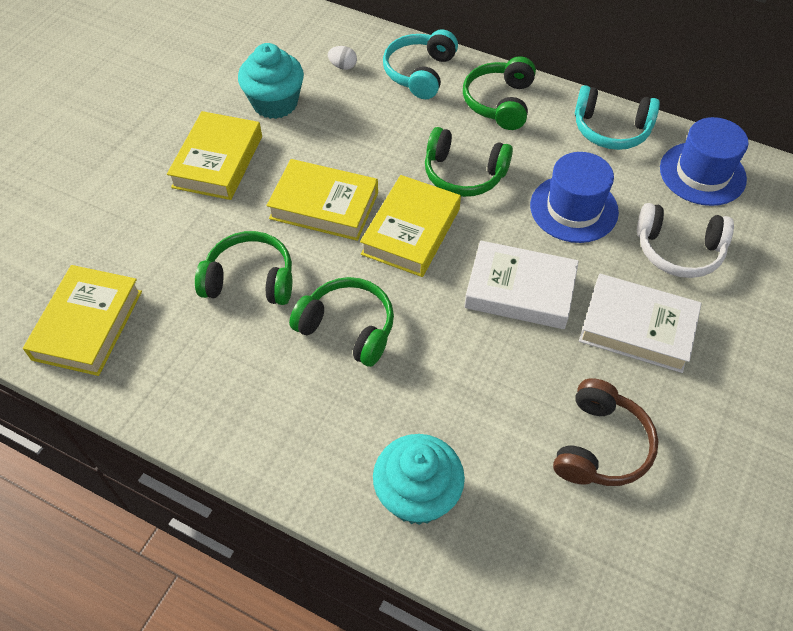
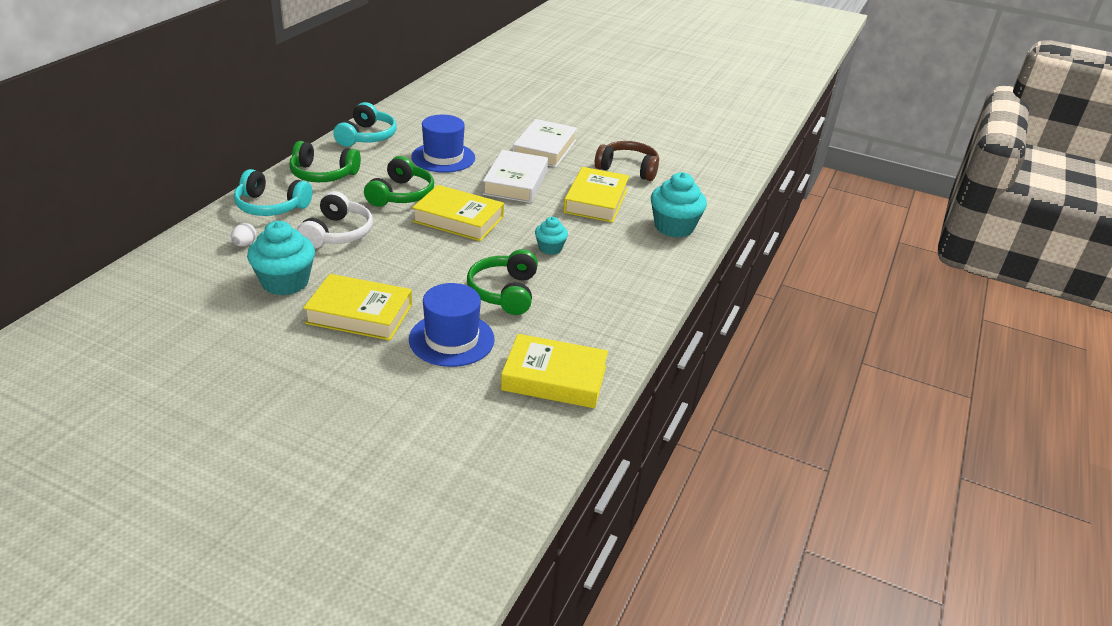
camera: 95 degrees left, 20 degrees down
(324, 205) = (426, 257): yellow book -> yellow book (596, 200)
(348, 328) = (550, 248): green headphones -> turquoise cupcake
(678, 250) = (483, 129): white headphones -> white headphones (337, 233)
(702, 173) = (417, 113): blue hat -> blue hat (451, 339)

